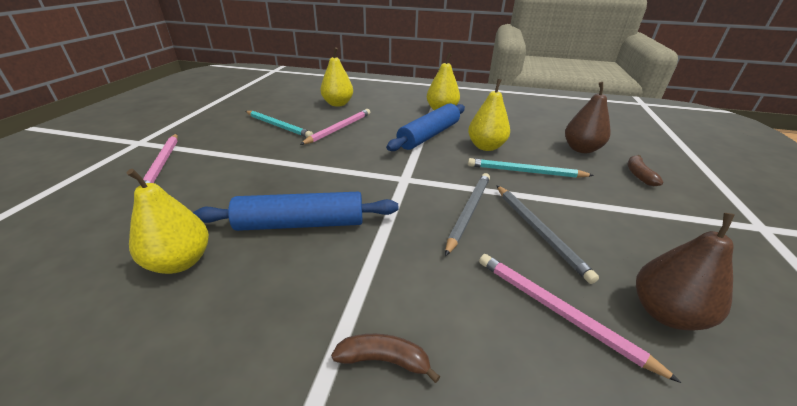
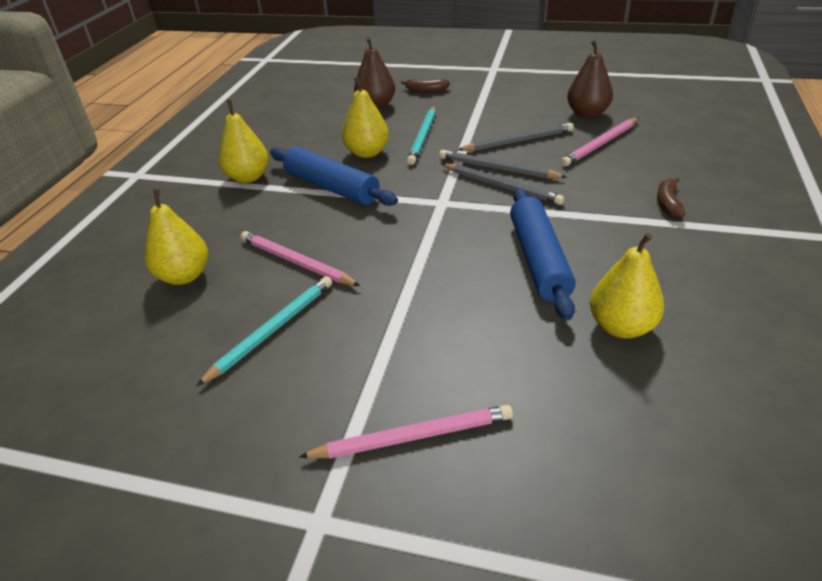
camera: 85 degrees left, 5 degrees up
(432, 212) = (502, 186): none -> grey pencil

